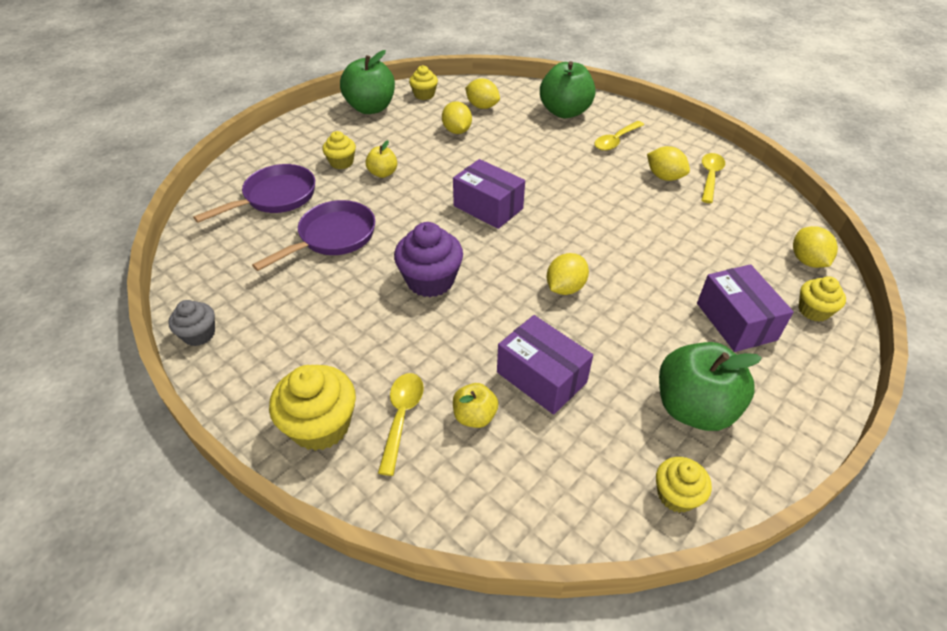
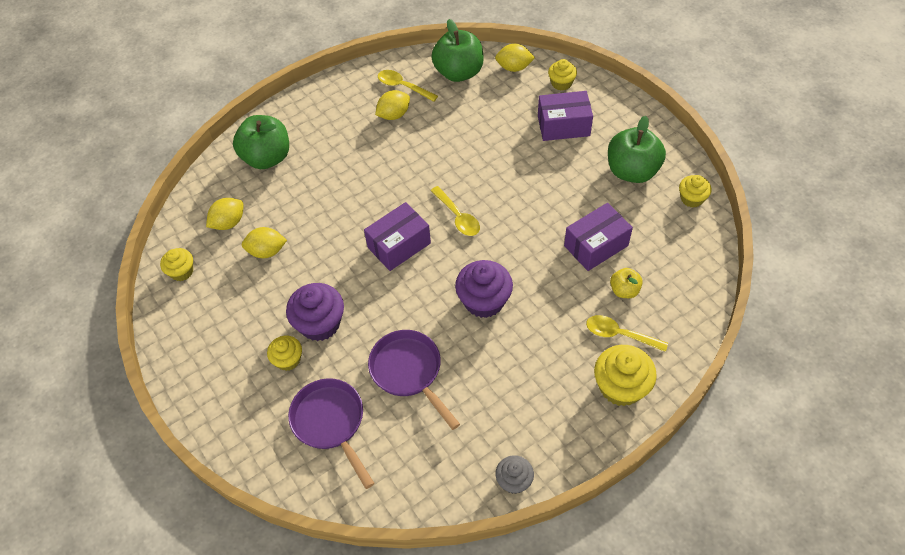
camera: 75 degrees left, 10 degrees up
(370, 108) = (188, 326): green apple -> green apple (459, 72)
(383, 173) = (320, 323): yellow apple -> purple cupcake
(565, 288) = (511, 212): yellow lemon -> none
(616, 141) = (330, 132): yellow spoon -> yellow spoon (458, 217)

